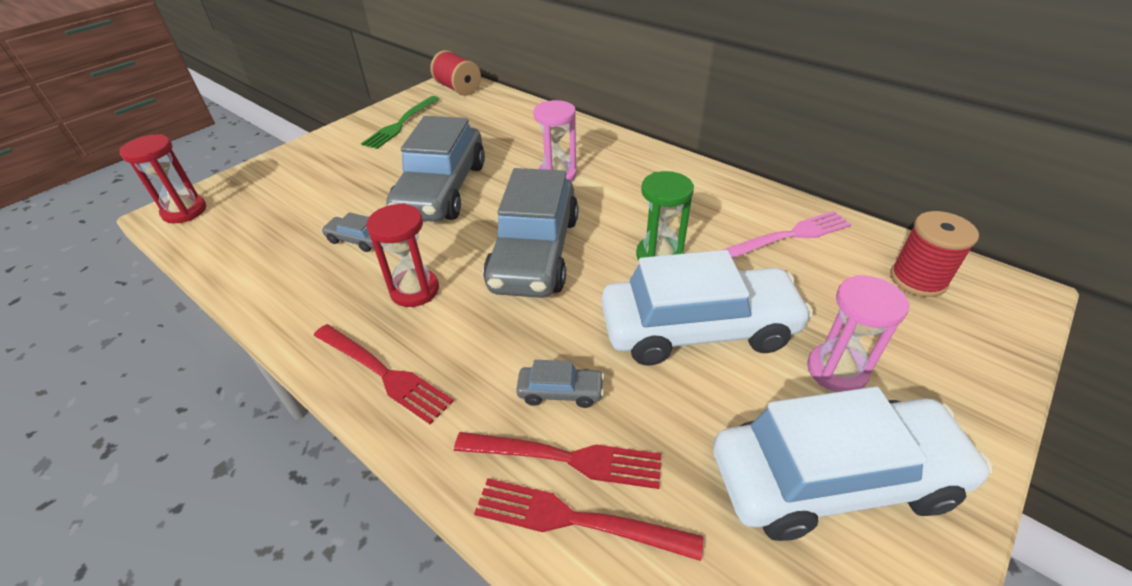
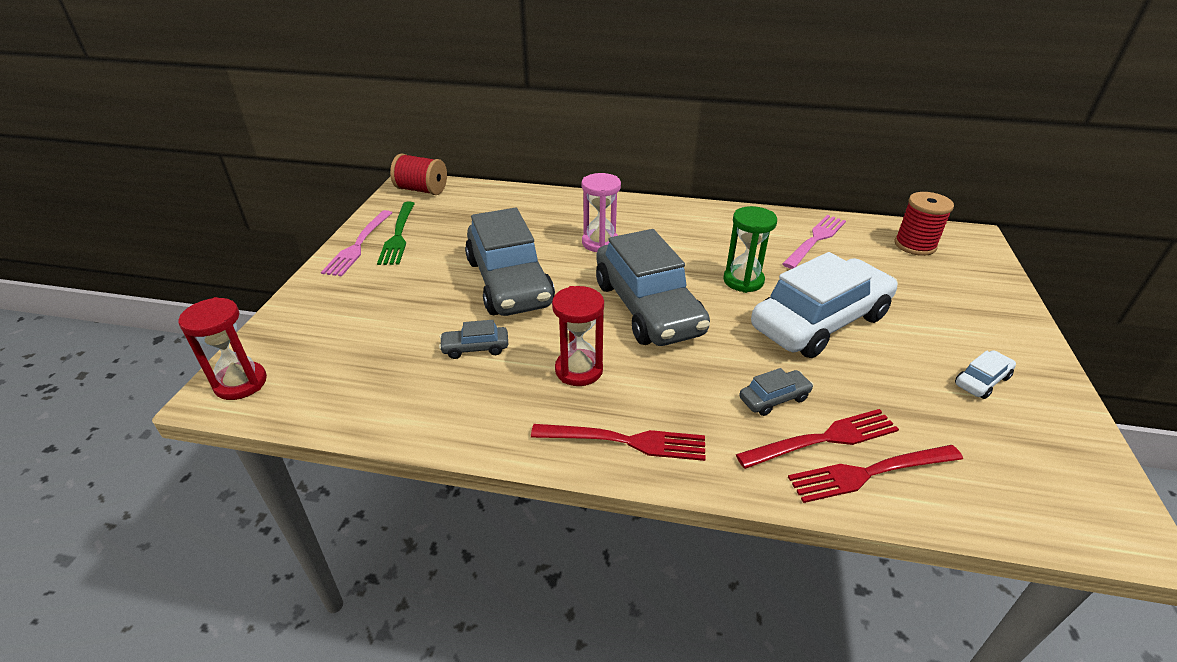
camera: 30 degrees left, 5 degrees down
(365, 125) = (358, 245): none -> pink fork
(833, 478) = (981, 381): white car -> white car, size x0.40
(836, 370) = (924, 317): pink hourglass -> none

